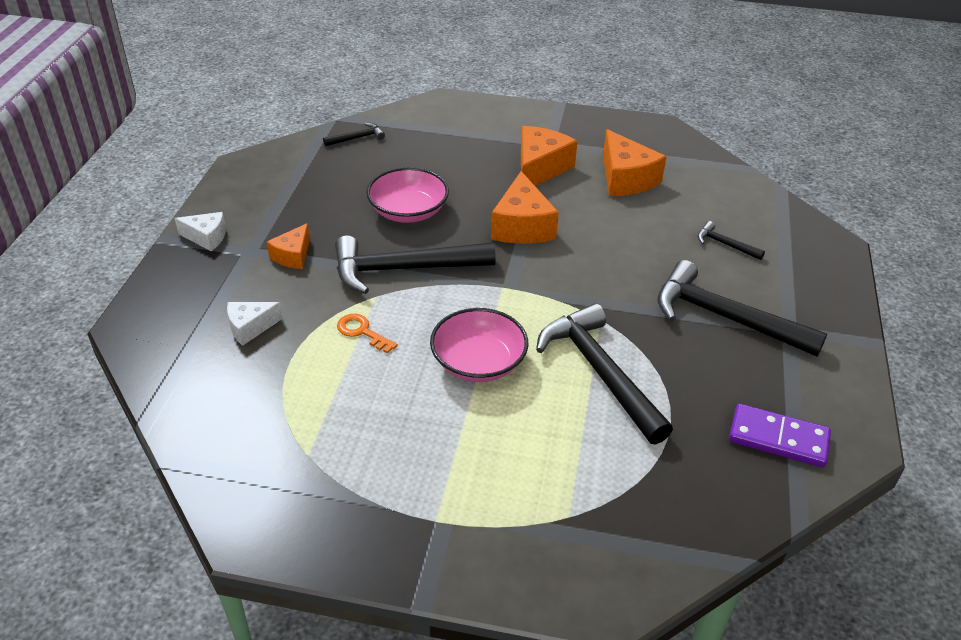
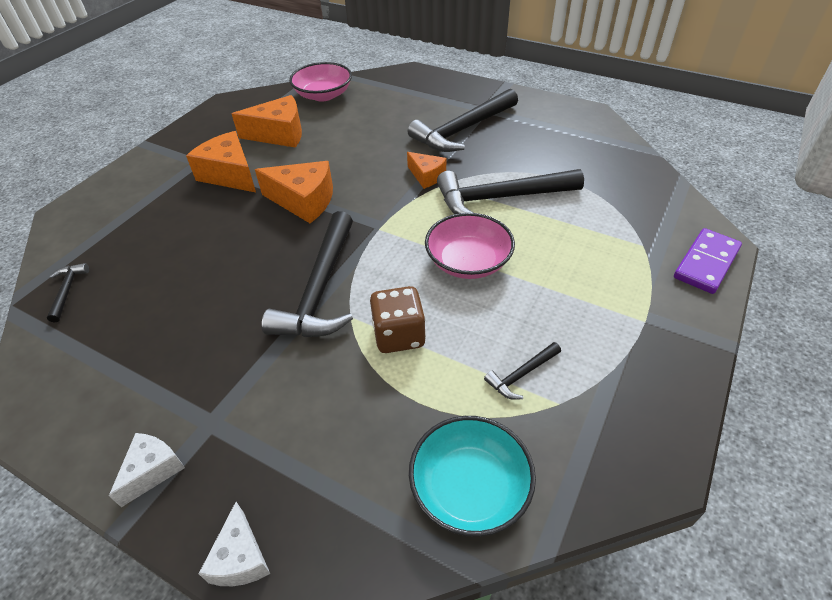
camera: 70 degrees left, 5 degrees up
(213, 406) = (470, 487): none -> turquoise bowl
(250, 328) = (352, 436): white cheese -> white cheese (241, 558)
(293, 256) = (246, 379): orange cheese -> orange cheese (427, 176)
(362, 332) = (399, 335): orange key -> brown dice
(408, 211) = (231, 271): pink bowl -> pink bowl (323, 95)
(725, 244) = (386, 111): black hammer -> black hammer (521, 375)
(778, 438) = (581, 139): purple domino -> purple domino (706, 263)

